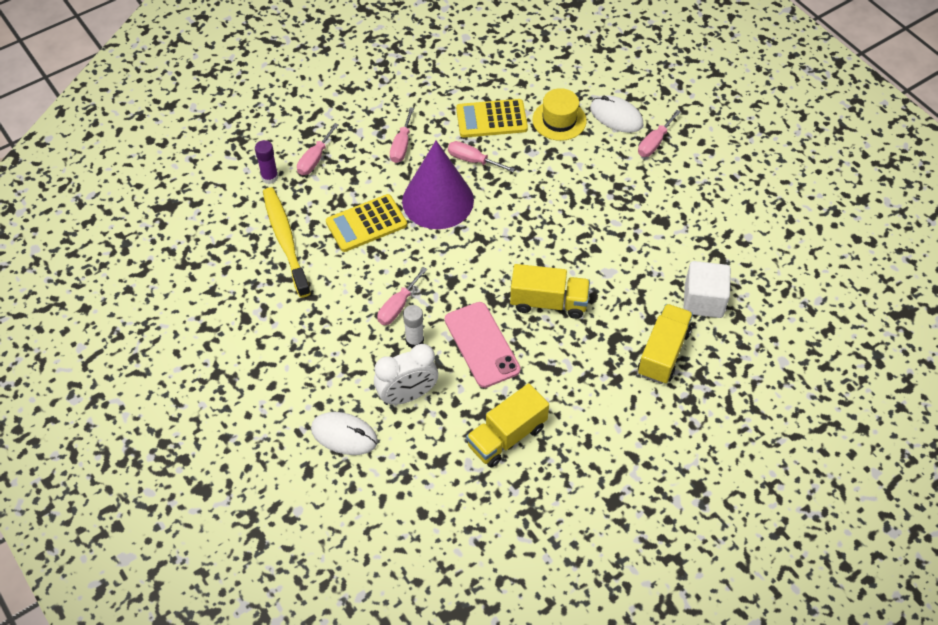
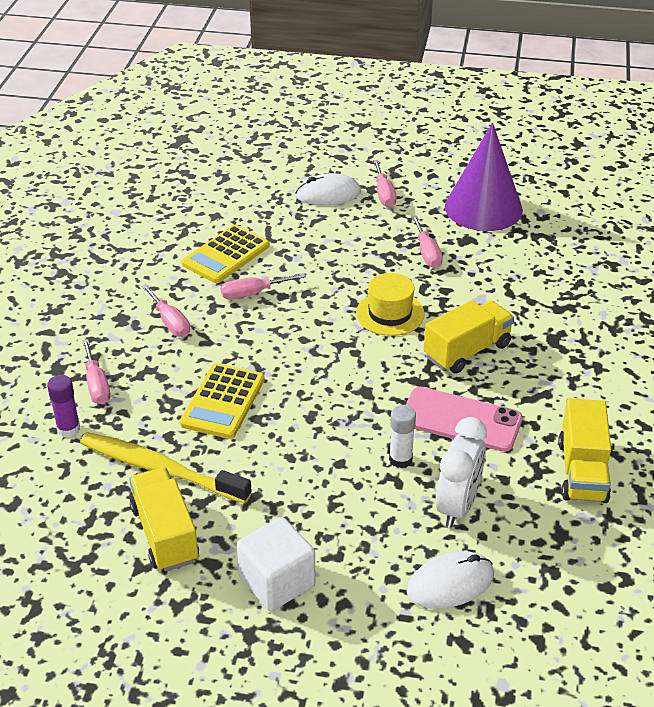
camera: 45 degrees left, 15 degrees down
(397, 306) = (347, 444): pink screwdriver -> pink screwdriver (427, 253)
(438, 200) = (264, 341): purple cone -> purple cone (483, 208)
(559, 120) = (285, 222): yellow hat -> yellow hat (390, 314)
(663, 353) = (601, 324): yellow truck -> yellow truck (165, 534)
(703, 301) = (575, 271): white cube -> white cube (277, 582)

